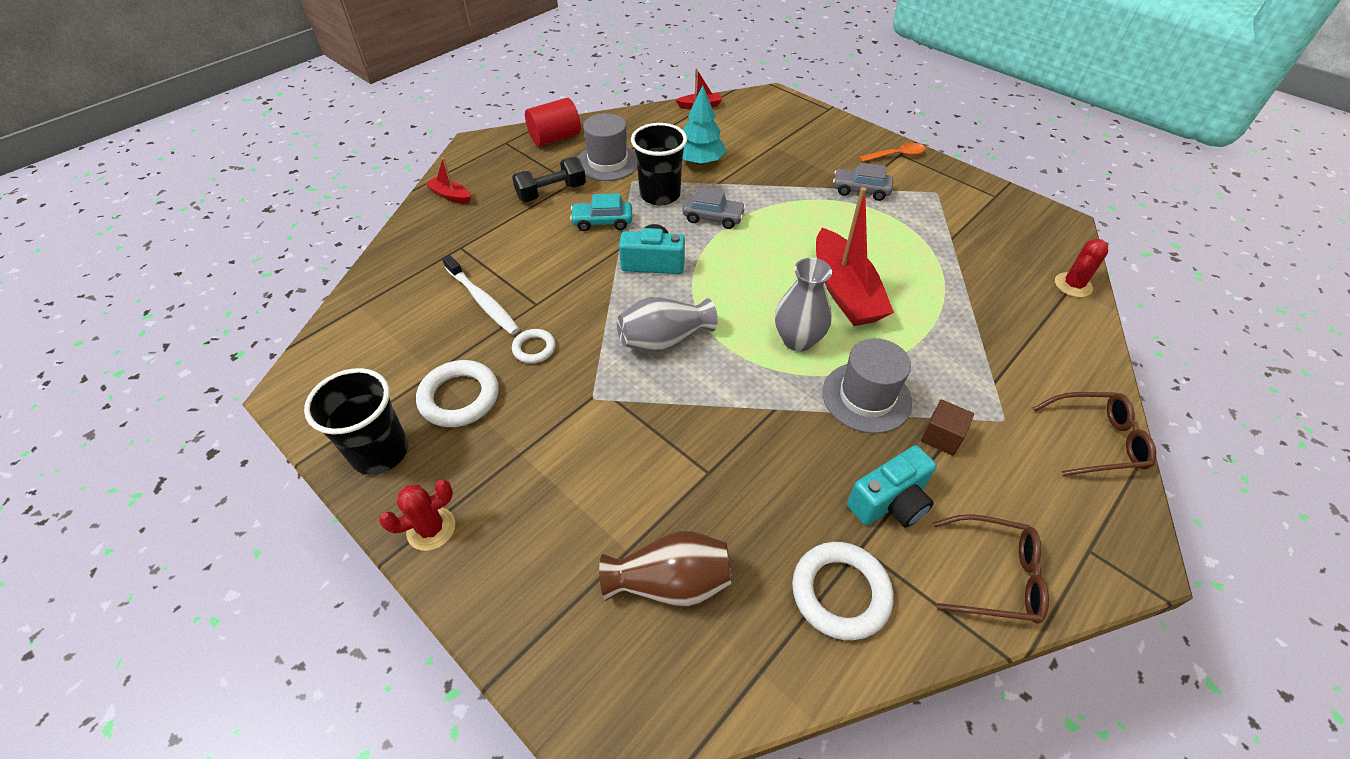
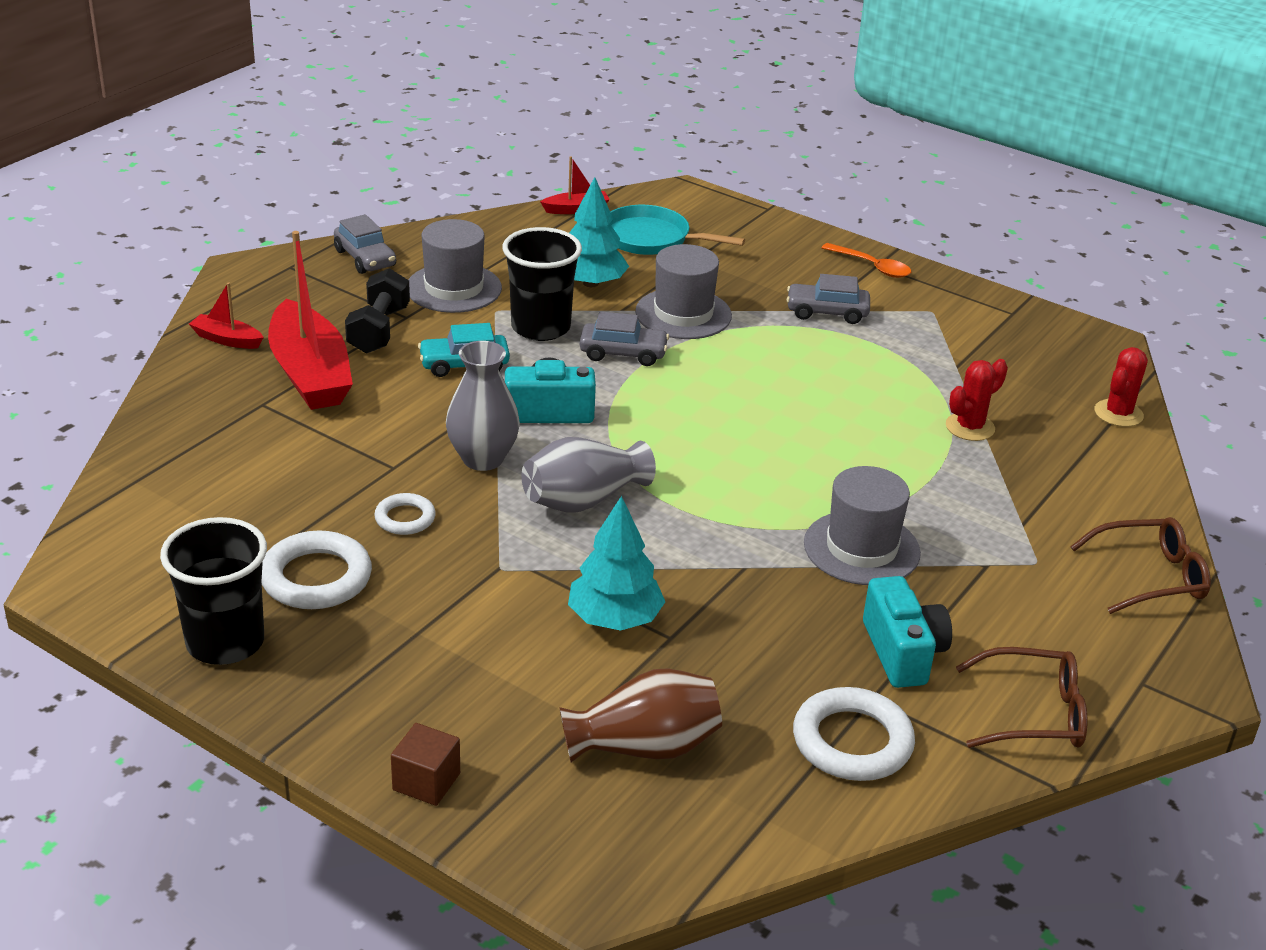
camera: 10 degrees left, 15 degrees down
(431, 529) = (321, 716): red cactus -> red cactus (970, 427)
(482, 300) = (315, 467): white toothbrush -> none
(551, 192) = (379, 330): black dumbbell -> black dumbbell turned 45 degrees counterclockwise
(555, 138) = (365, 258): red cylinder -> grey car
(669, 451) = (615, 619): none -> turquoise tree
(746, 129) = (651, 239): none -> turquoise pan
(759, 188) = (683, 314): none -> grey hat
(798, 340) = (764, 491): grey vase -> grey vase (483, 459)
(845, 291) = (819, 433): red boat -> red boat (310, 373)
(890, 502) = (902, 652): turquoise camera -> turquoise camera turned 60 degrees counterclockwise
(896, 155) = (872, 266): orange spoon -> orange spoon turned 60 degrees clockwise
(941, 437) = (960, 584): brown cube -> brown cube (426, 782)

